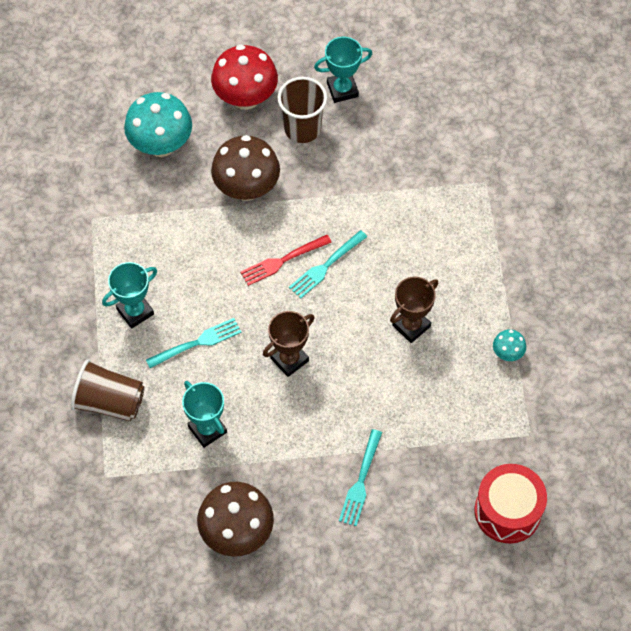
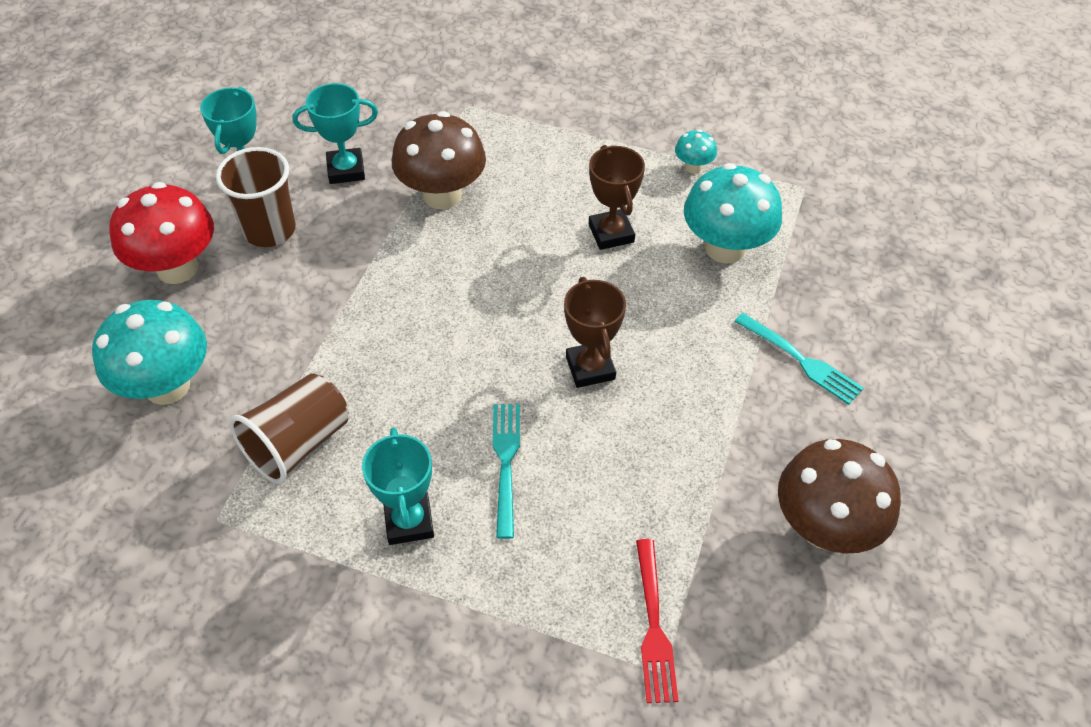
camera: 65 degrees left, 10 degrees down
(109, 402) = (539, 615): brown cup -> brown cup (298, 444)
(207, 429) = (648, 502): turquoise trophy -> turquoise trophy (346, 170)
(247, 188) = (309, 317): brown mushroom -> brown mushroom (442, 195)
(282, 261) = (442, 321): red fork -> red fork (654, 626)
(325, 266) = (479, 281): turquoise fork -> none
(437, 402) = (725, 248): none -> turquoise mushroom
(507, 511) = (894, 241): red drum -> none

